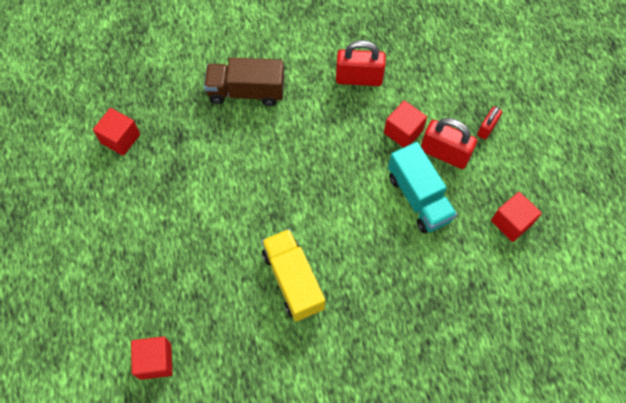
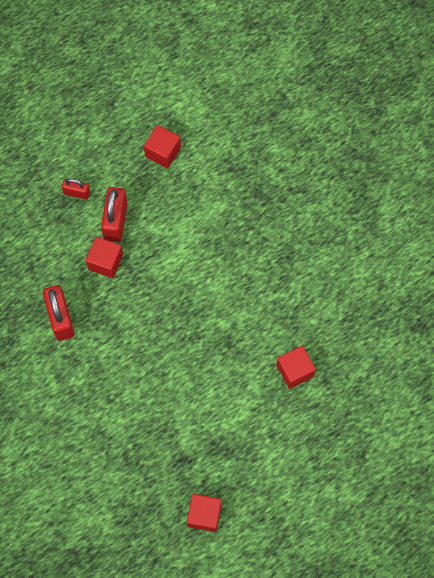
camera: 110 degrees left, 5 degrees up
(155, 361) = (390, 389): red cube -> red cube (295, 371)
(246, 91) = (111, 417): brown truck -> none
(293, 280) = (281, 307): yellow truck -> none
(418, 197) = (167, 230): turquoise truck -> none

